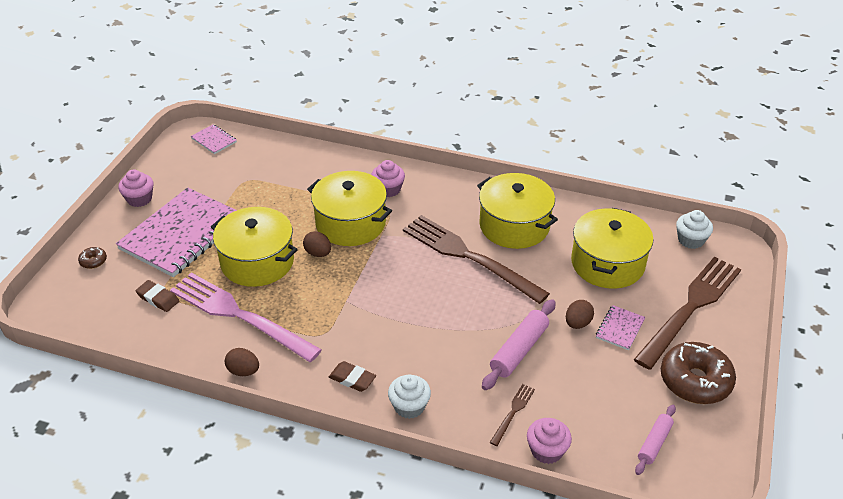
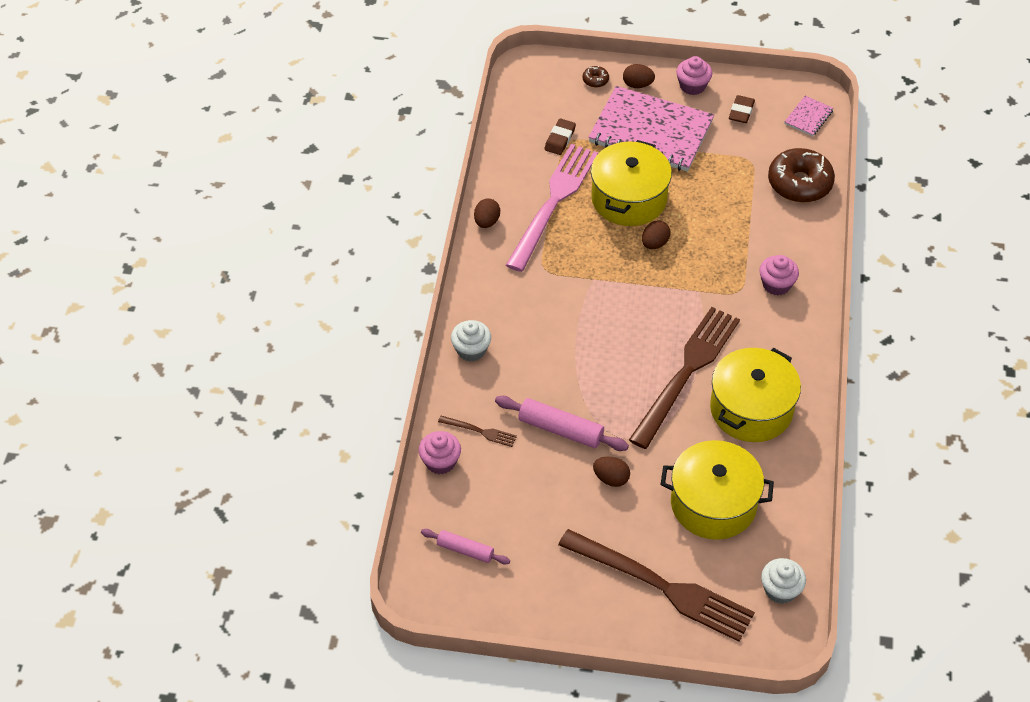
camera: 80 degrees right, 10 degrees up
(117, 233) = (637, 85): none -> brown egg
(350, 223) = (709, 261): yellow pot -> none
(352, 379) = (494, 302): brown eraser -> brown eraser (741, 112)
(620, 329) = (612, 518): pink notebook -> none
(695, 381) = (553, 588): brown donut -> brown donut (799, 183)

